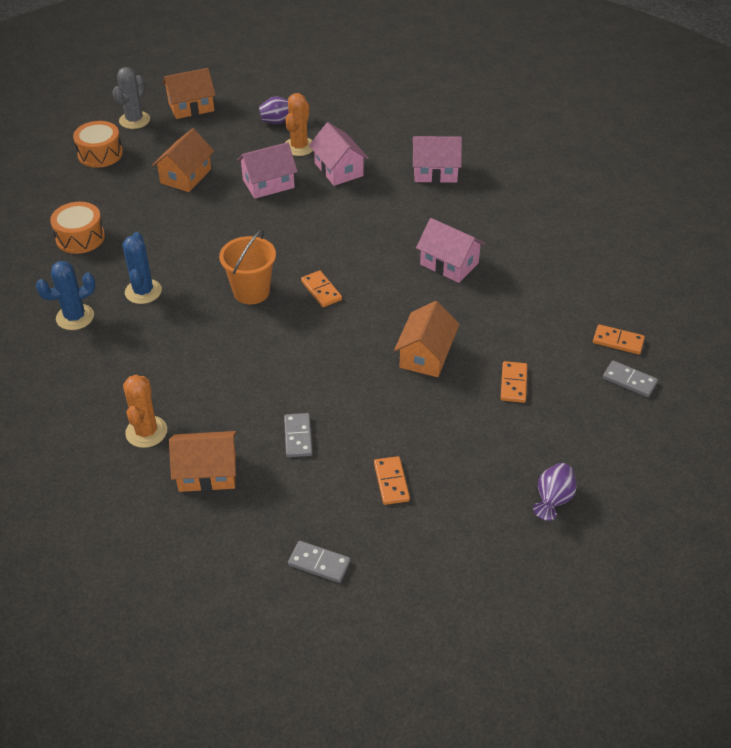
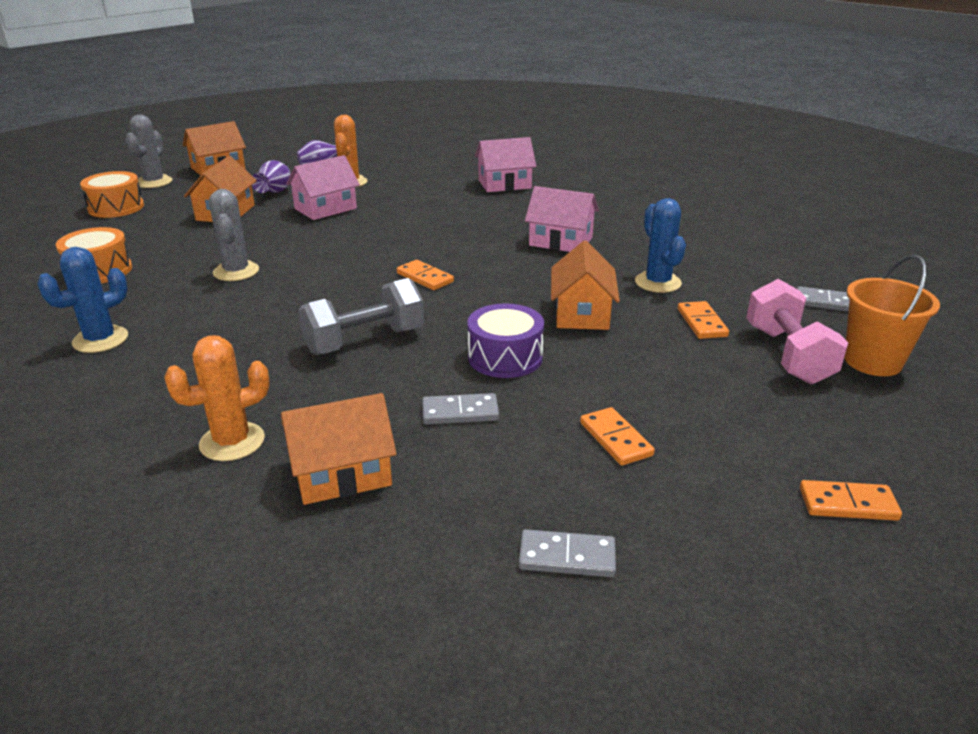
camera: 15 degrees left, 15 degrees down
(143, 291) = (194, 305): blue cactus -> blue cactus (657, 282)
(146, 432) = (232, 442): orange cactus -> orange cactus turned 75 degrees clockwise
(180, 257) = (236, 271): none -> grey cactus
(251, 291) = (338, 289): orange bucket -> orange bucket (872, 361)
(255, 354) = (364, 341): none -> grey dumbbell
(298, 437) = (460, 412): grey domino -> grey domino turned 75 degrees counterclockwise
(339, 169) = (400, 192): pink house -> none
(349, 391) = (505, 357): none -> purple drum
(553, 500) = (837, 422): purple vase -> purple vase (275, 192)
(559, 430) = (787, 355): none -> pink dumbbell
(618, 341) = (787, 275): orange domino -> orange domino (848, 504)

